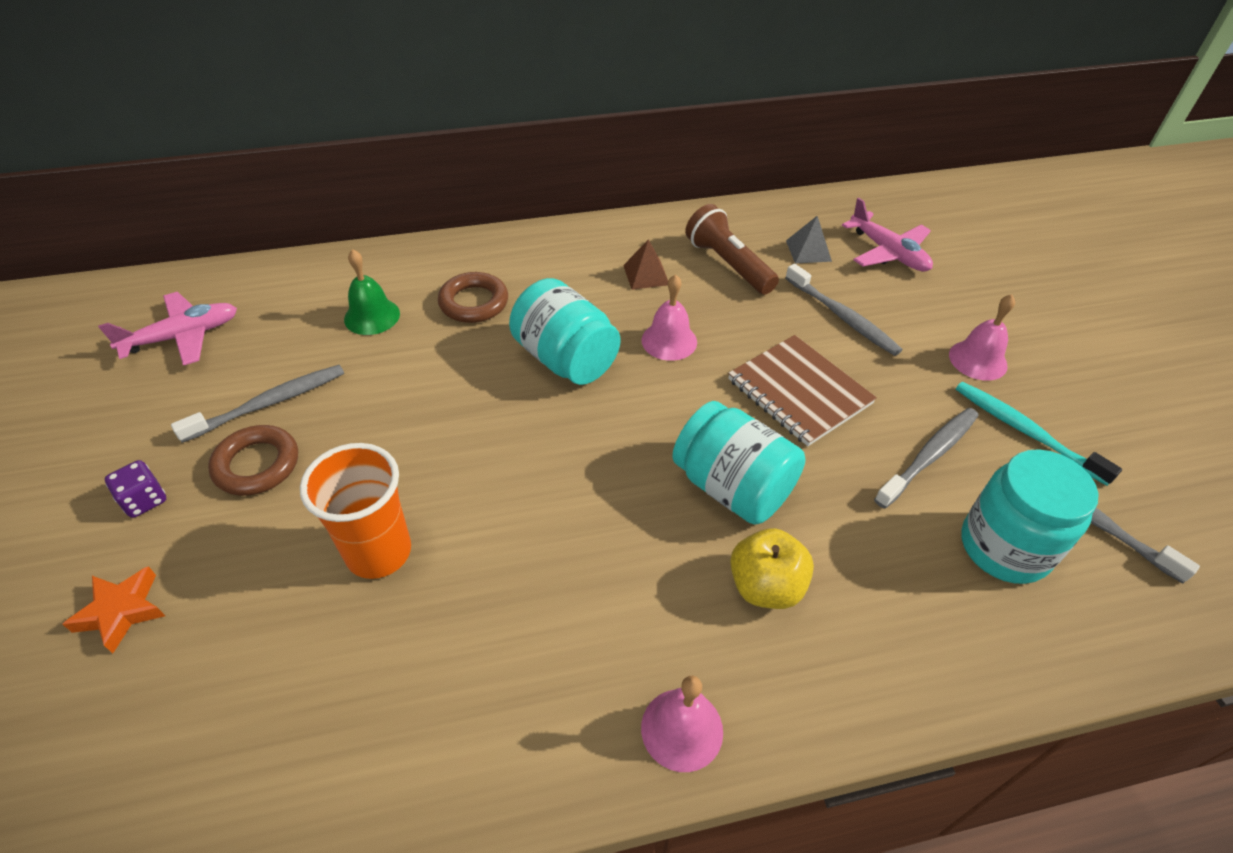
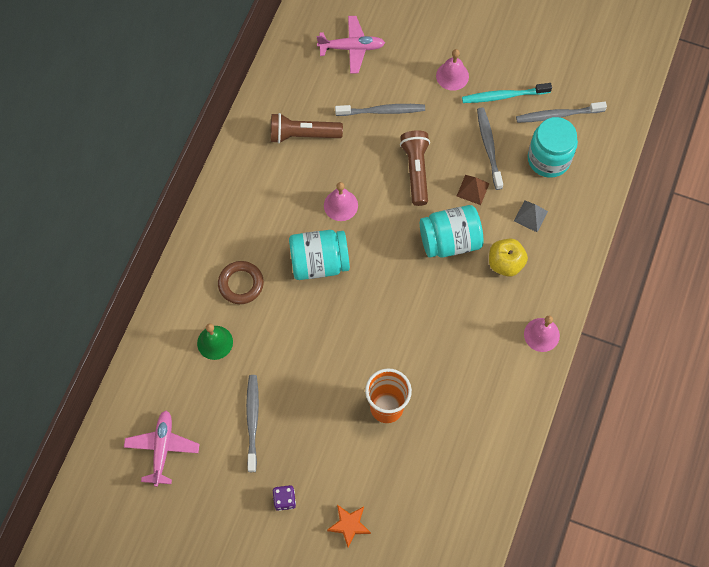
camera: 55 degrees left, 20 degrees up
(257, 465) = (295, 441): brown ring -> none
(646, 275) = (281, 182): brown pyramid -> brown pyramid (472, 189)
(799, 392) = (416, 171): brown notebook -> brown flashlight
(808, 250) = (321, 86): grey pyramid -> grey pyramid (530, 216)

